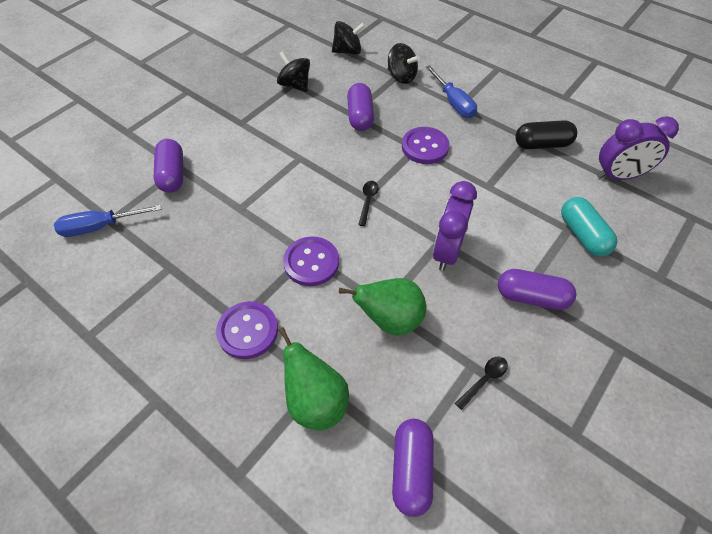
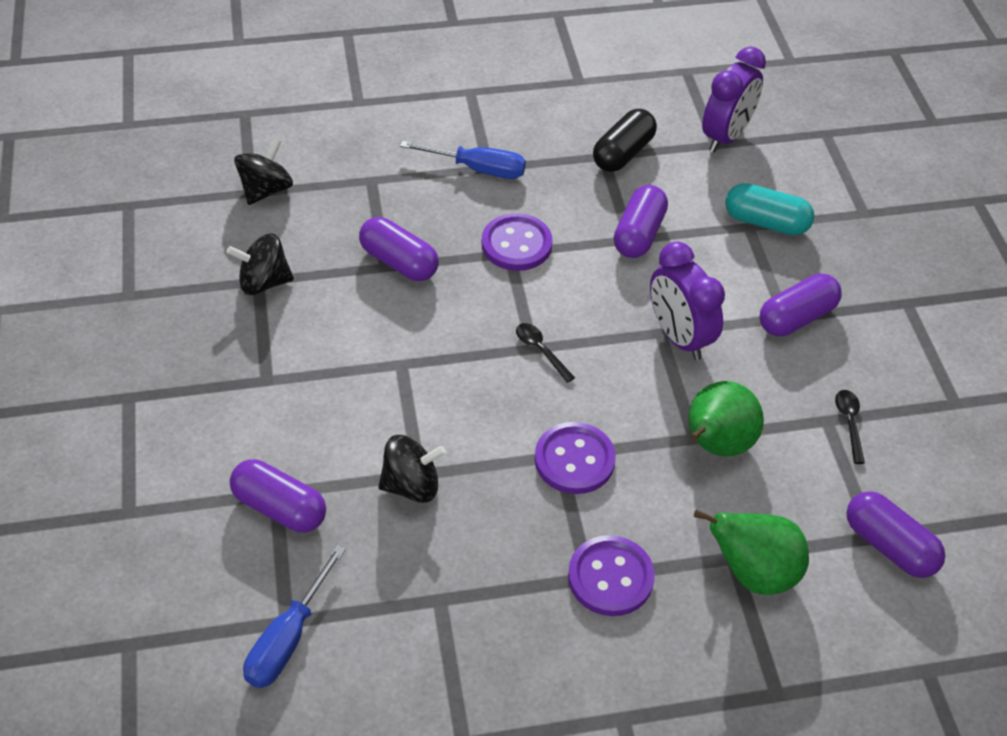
camera: 50 degrees left, 5 degrees down
(401, 77) = (378, 178): black spinning top -> black spinning top (411, 485)
(496, 187) = (639, 234): none -> purple capsule

